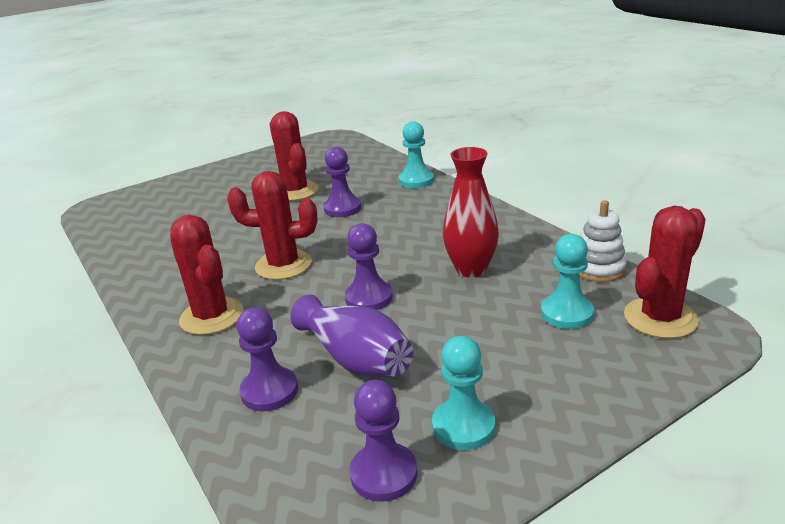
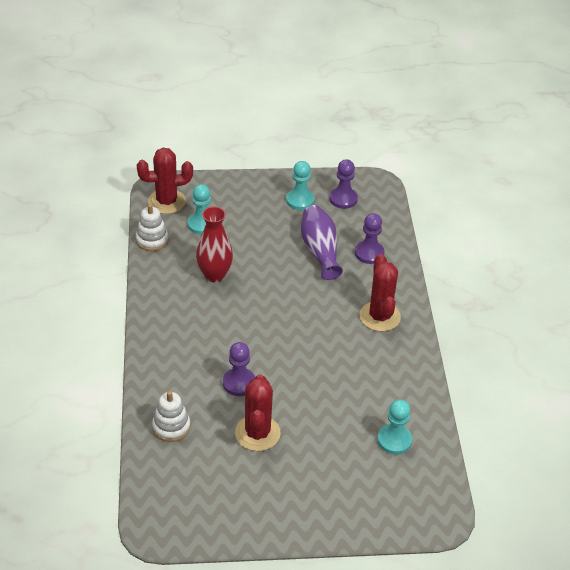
camera: 155 degrees left, 15 degrees up
(283, 265) = (317, 339): red cactus -> none
(369, 298) = (286, 284): purple pawn -> none
(375, 170) = (171, 427): none -> white stacking toy
(416, 180) = (156, 389): turquoise pawn -> turquoise pawn (394, 440)

